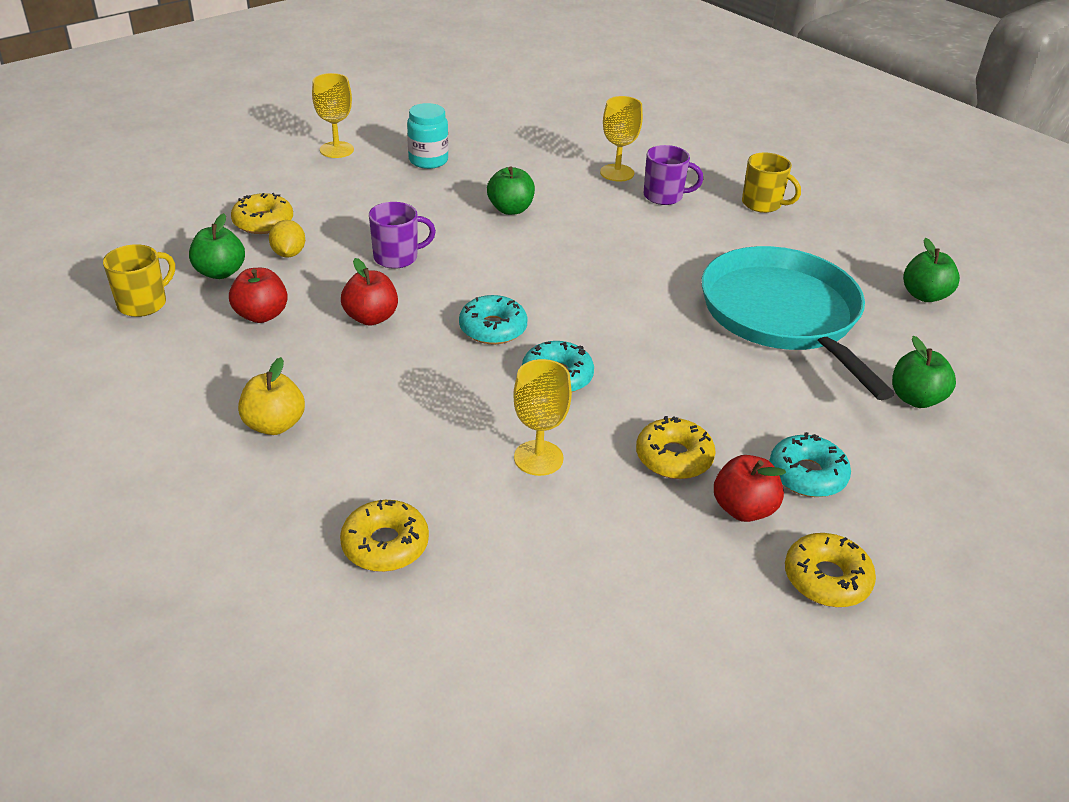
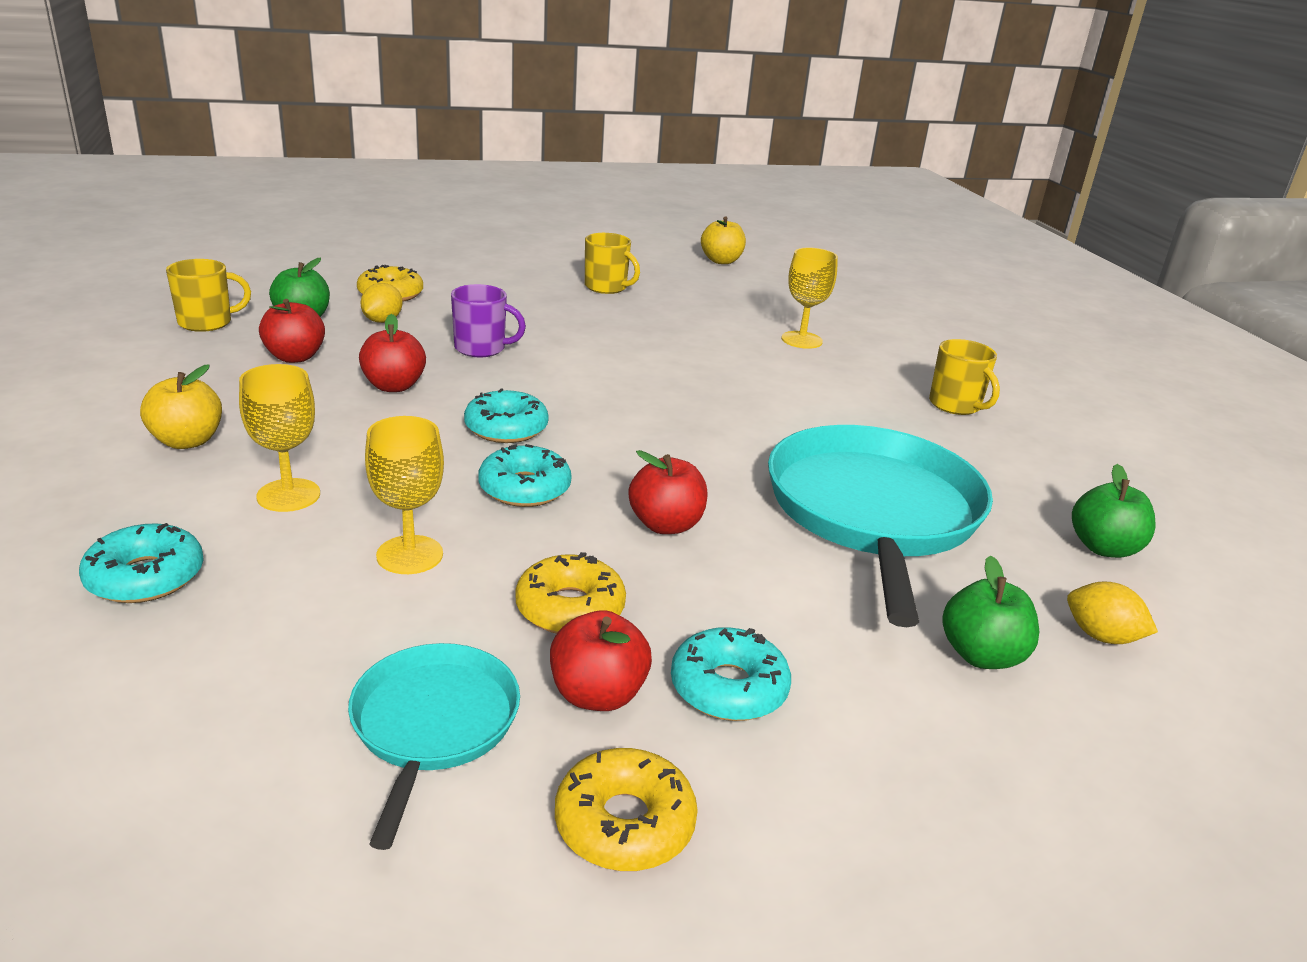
camera: 25 degrees right, 10 degrees down
(336, 150) = (527, 262): yellow goblet -> yellow goblet (288, 495)
(385, 544) = (145, 577): yellow donut -> turquoise donut
(428, 160) = (607, 287): turquoise jar -> yellow mug
(488, 103) = (721, 261): none -> yellow apple
(510, 209) = (646, 341): green apple -> none
(664, 196) = (836, 371): purple mug -> none
(672, 372) = (666, 525): none -> red apple
(674, 567) = (433, 724): none -> turquoise pan
(964, 361) = (1101, 636): none -> yellow lemon

